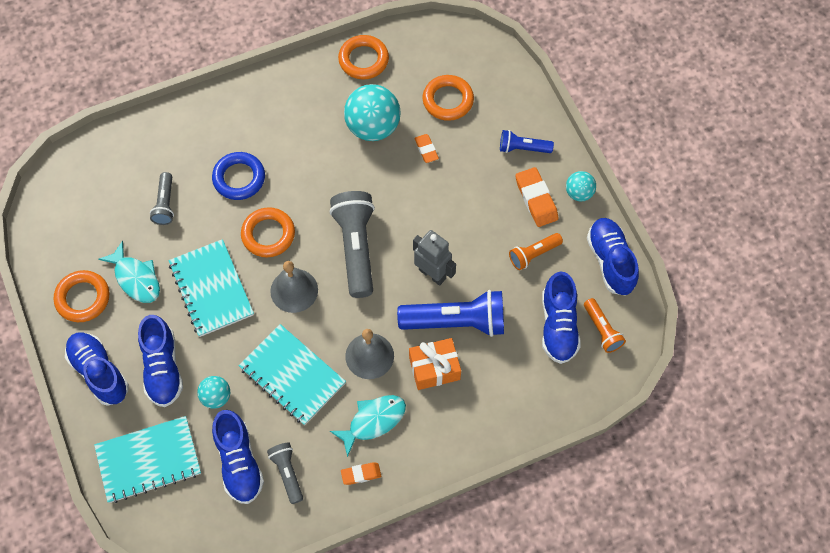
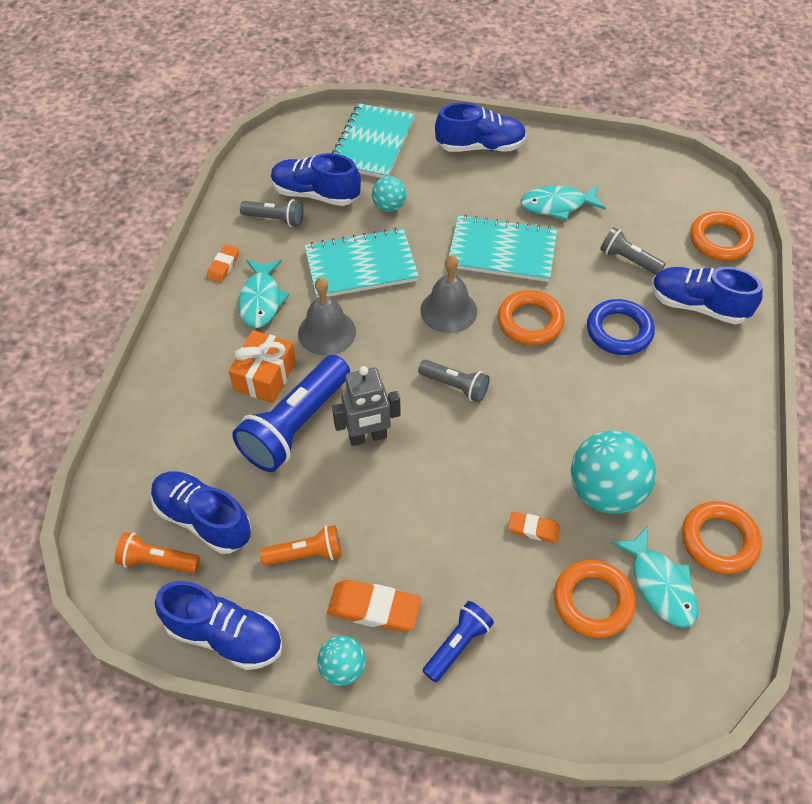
camera: 125 degrees right, 10 degrees down
(83, 298) = (564, 164): orange ring -> orange ring (720, 240)
(163, 368) = (448, 185): blue shoe -> blue shoe (697, 305)
(356, 248) = (455, 386): grey flashlight -> grey flashlight, size x0.53
(413, 75) = (660, 585): none -> turquoise fish
(533, 254) = (306, 554): orange flashlight -> orange flashlight turned 75 degrees clockwise

